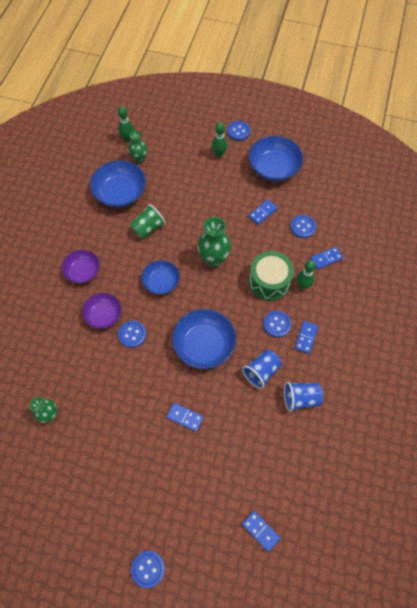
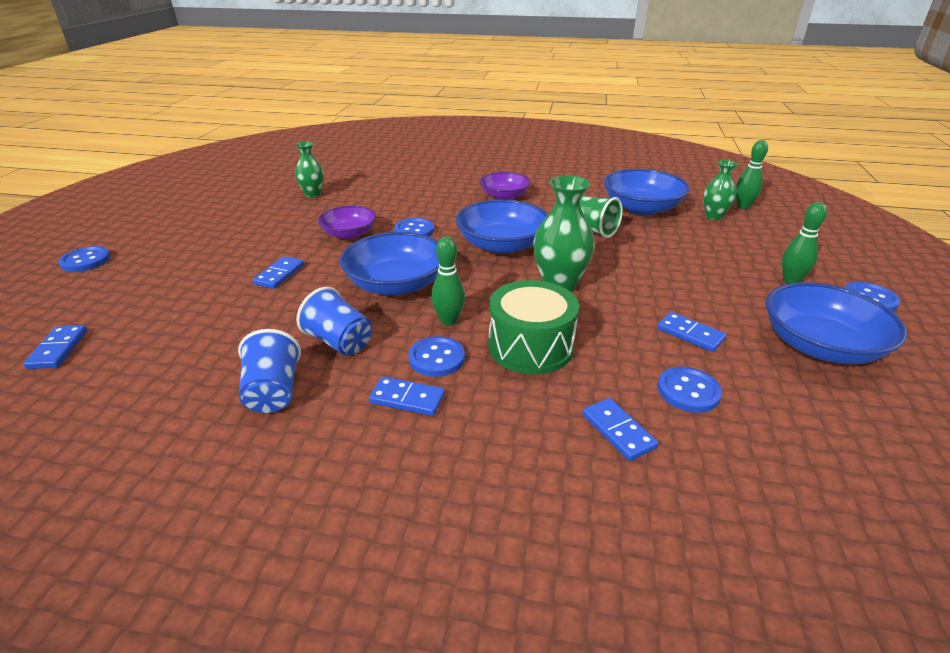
camera: 85 degrees right, 30 degrees down
(103, 315) = (442, 212): purple bowl -> purple bowl (349, 234)
(161, 282) = (502, 245): blue bowl -> blue bowl, size x1.56
(260, 531) = (58, 349): blue domino -> blue domino turned 45 degrees counterclockwise
(302, 286) = (533, 392): green bowling pin -> green bowling pin (448, 321)

